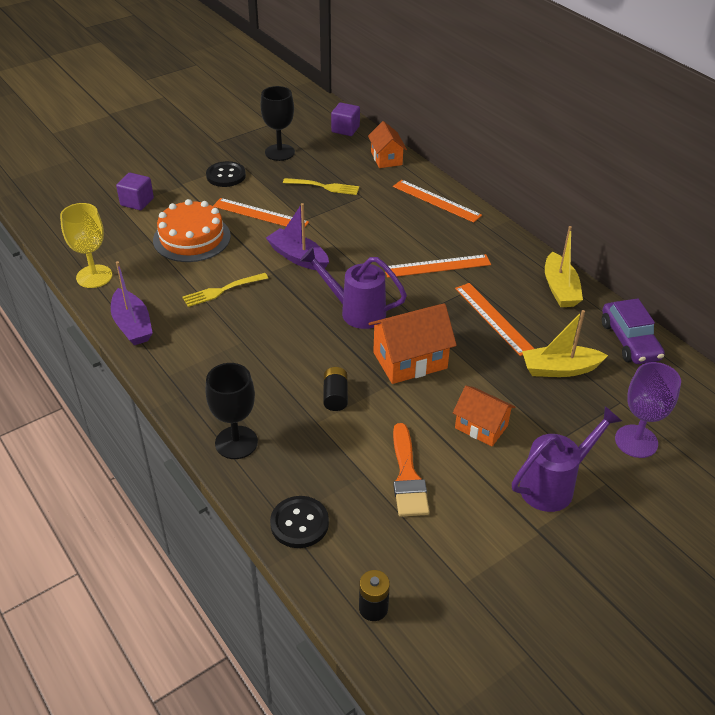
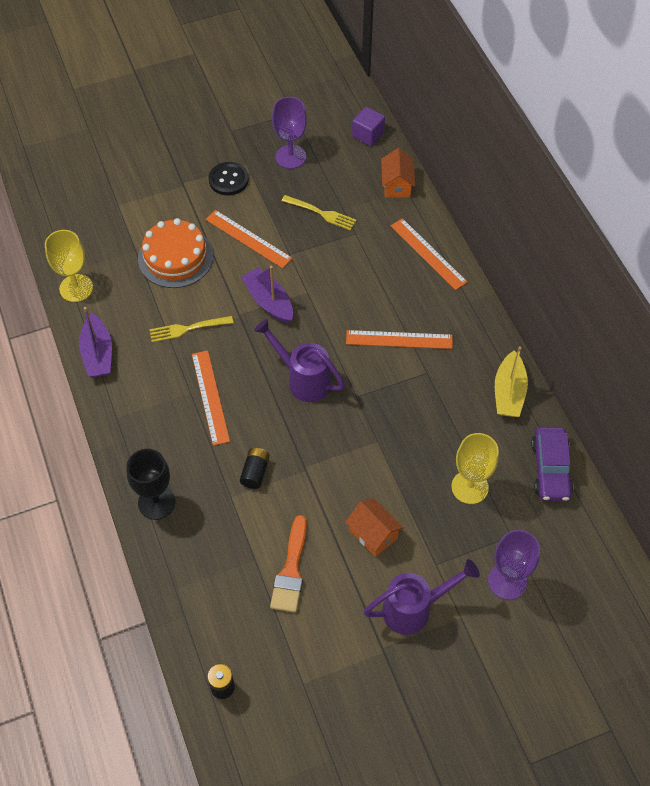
camera: 15 degrees right, 15 degrees up
(137, 202) = (135, 200): purple cube -> none
(279, 152) = (290, 157): black goblet -> purple goblet
(299, 523) = (187, 595): black button -> none
(410, 360) = (334, 447): orange house -> none
(493, 318) = (430, 414): orange ruler -> orange ruler (210, 397)
(559, 369) = (469, 487): yellow boat -> yellow goblet

